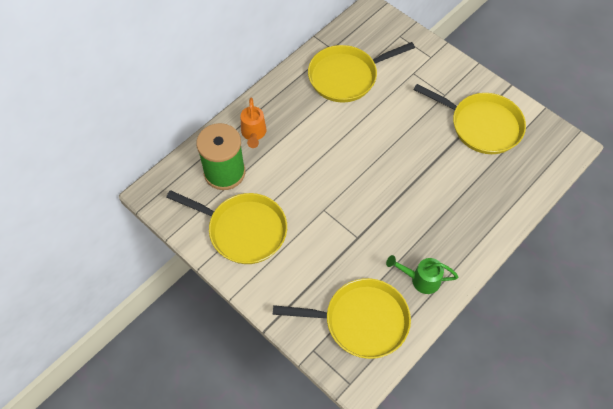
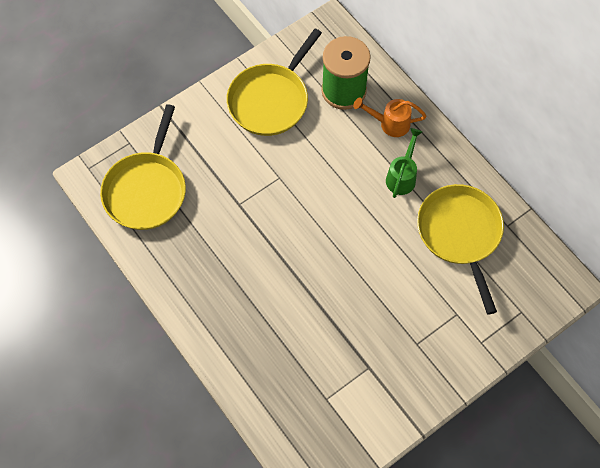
camera: 100 degrees right, 5 degrees up
(420, 279) = (177, 255): green watering can -> green watering can (402, 176)
(482, 125) = (362, 376): yellow pan -> none

